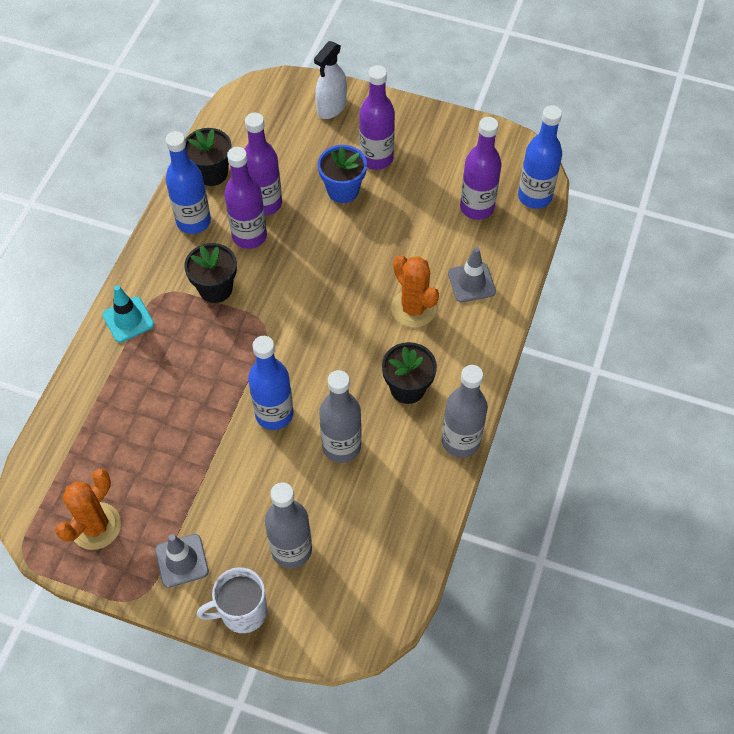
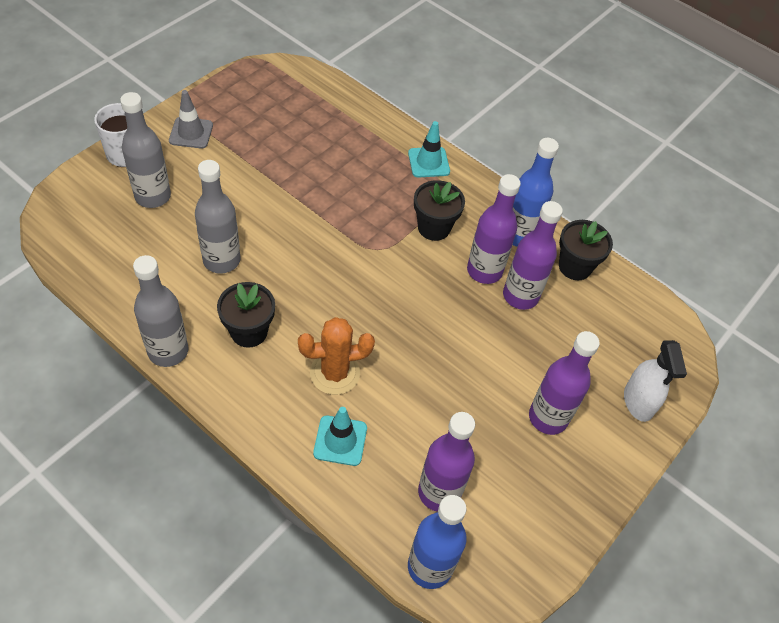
camera: 105 degrees right, 5 degrees down
(95, 526) = (251, 97): orange cactus -> none
(274, 414) = (281, 226): blue bottle -> none
(331, 107) = (638, 402): white spray bottle -> white spray bottle turned 150 degrees counterclockwise
(343, 190) = (513, 368): blue flower pot -> none
(471, 282) = (340, 440): grey traffic cone -> turquoise traffic cone

